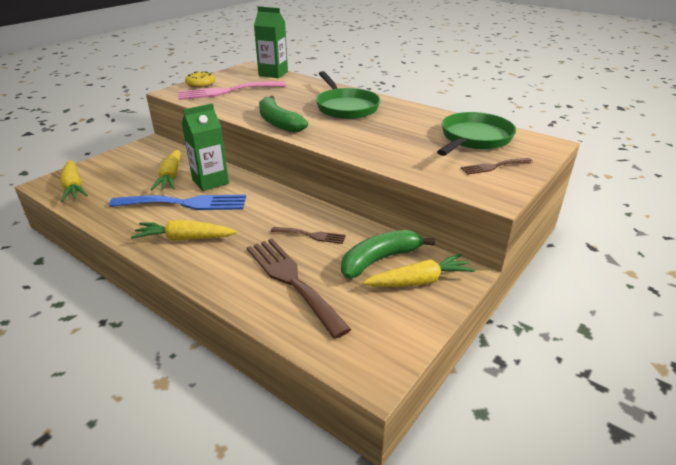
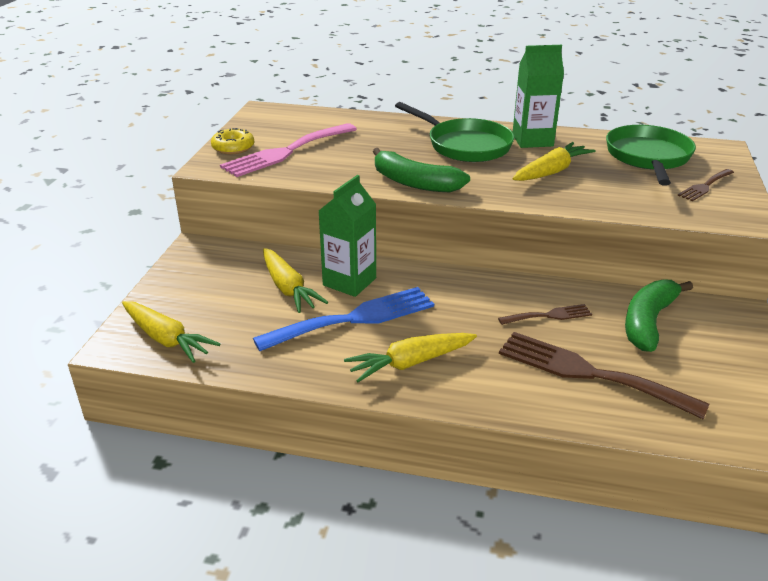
camera: 25 degrees left, 0 degrees up
(273, 74) = (312, 115): green carton -> green carton (532, 140)
(419, 281) = (709, 333): yellow carrot -> yellow carrot (551, 171)

